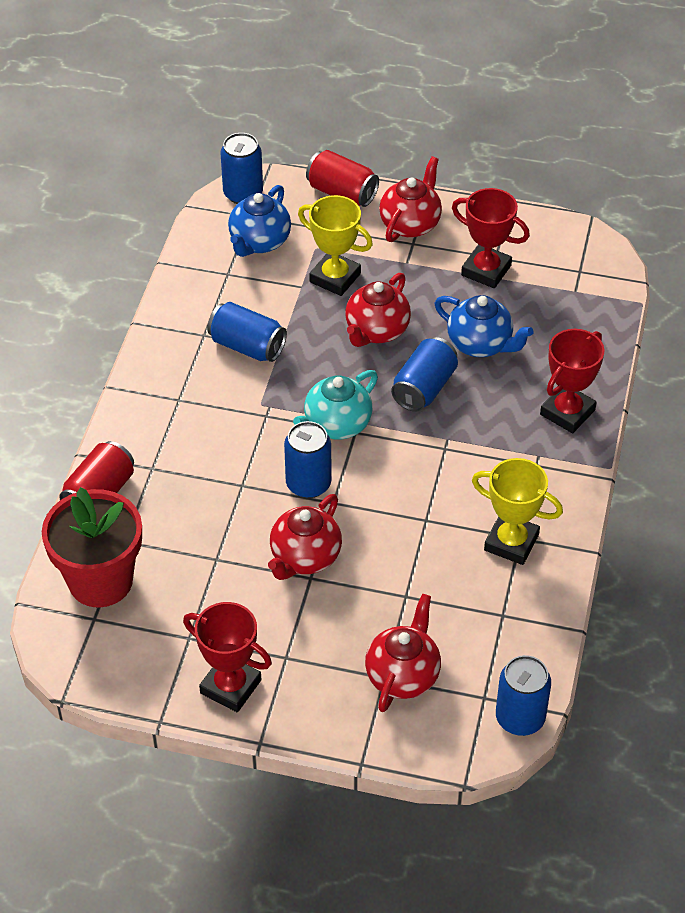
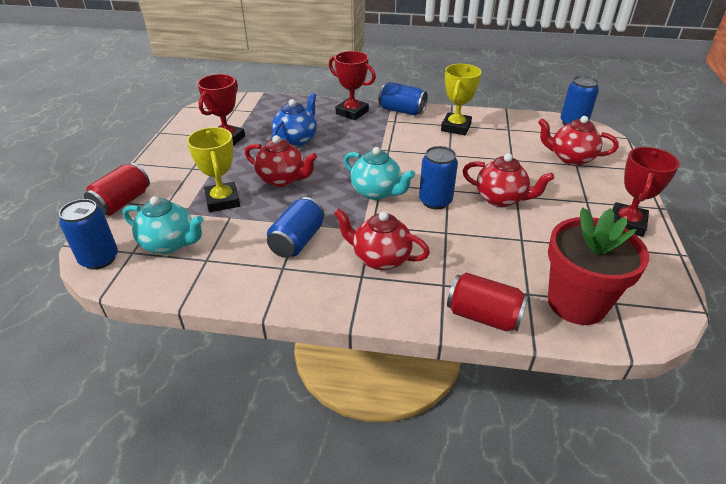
camera: 95 degrees left, 10 degrees down
(259, 242) = (169, 244): blue teapot -> turquoise teapot
(335, 278) = (222, 201): yellow trophy -> yellow trophy turned 45 degrees counterclockwise
(410, 224) = (171, 170): red teapot -> red teapot (380, 258)
(424, 388) = (337, 159): blue can -> blue can (402, 111)

